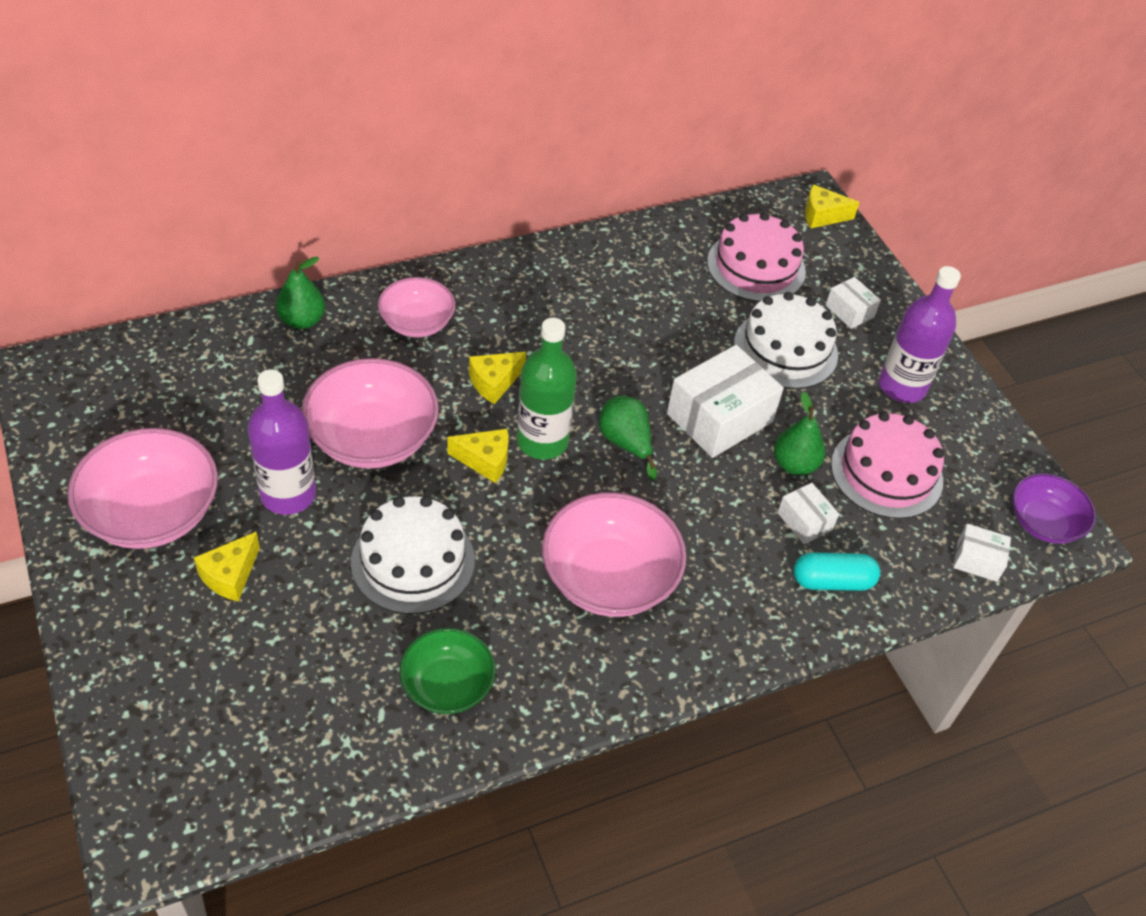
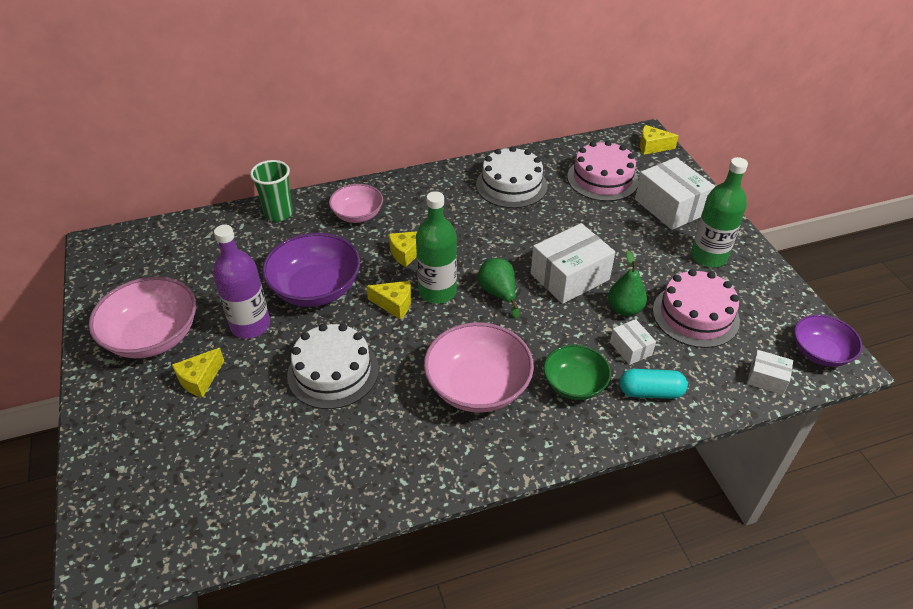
camera: 10 degrees right, 5 degrees down
(302, 320) = (279, 213): green pear -> green cup
(372, 438) = (315, 289): pink bowl -> purple bowl
(447, 685) = (346, 461): green bowl -> green bowl (574, 384)
(785, 349) = (621, 231): white cake -> white cake (511, 185)
(849, 311) = (670, 207): white box -> white box, size x1.99
(902, 387) = (708, 256): purple bottle -> green bottle

